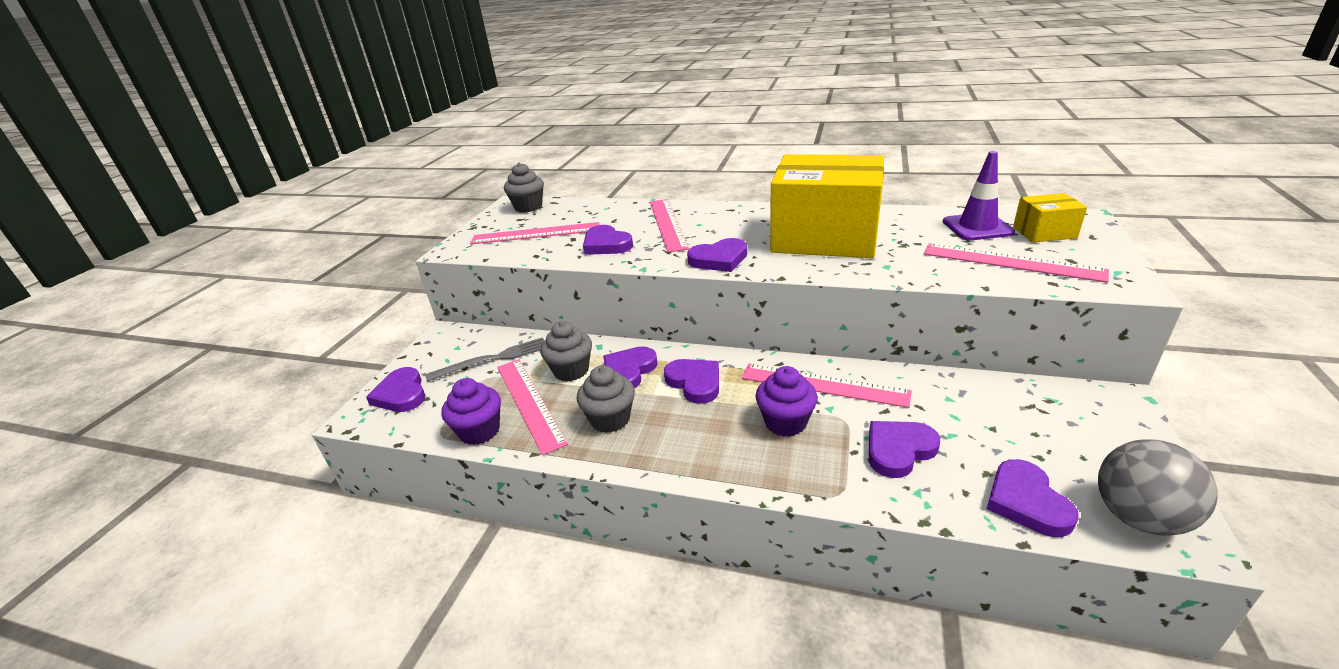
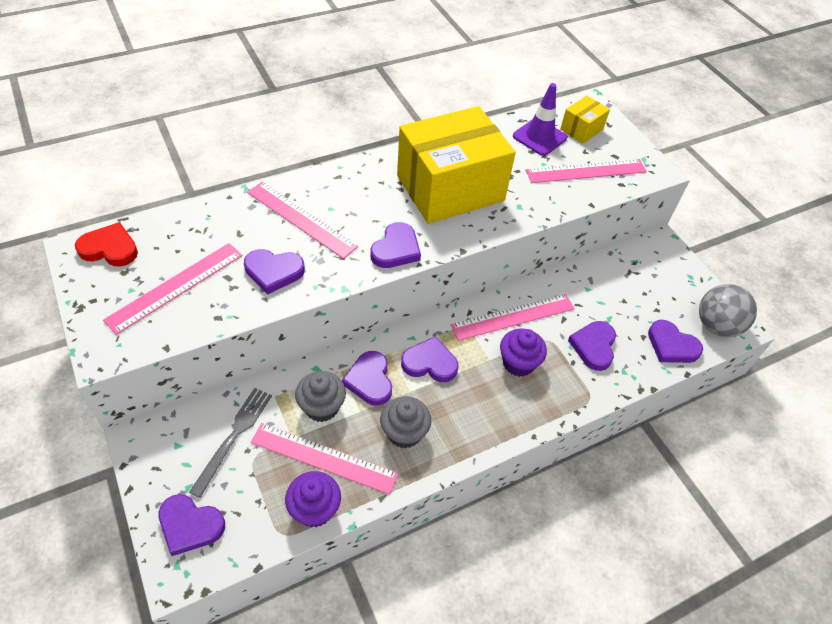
camera: 50 degrees left, 20 degrees up
(528, 207) = (110, 248): grey cupcake -> red heart

